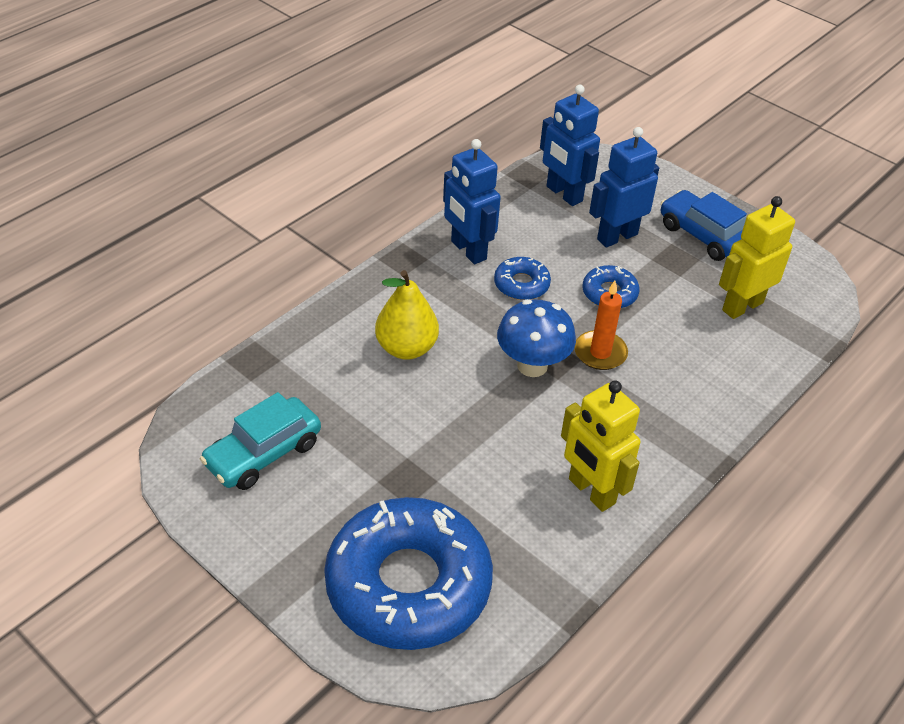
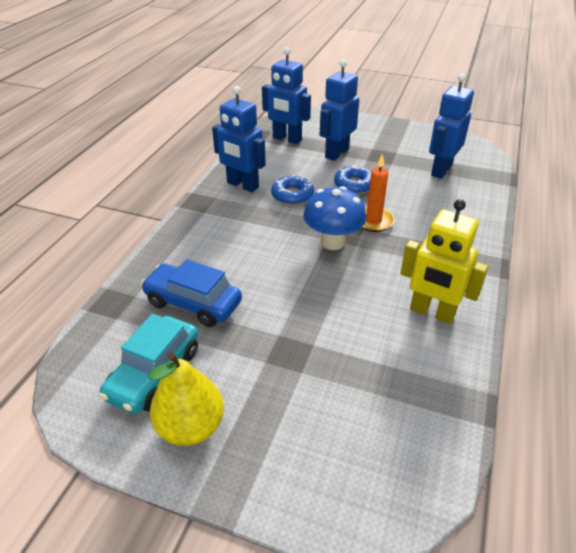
camera: 20 degrees left, 5 degrees down
(406, 348) = (233, 258): yellow pear -> yellow pear (190, 427)
(408, 584) = (340, 439): blue donut -> none
(703, 236) = (389, 140): blue car -> blue car (193, 303)
(742, 306) = (441, 170): yellow robot -> blue robot

